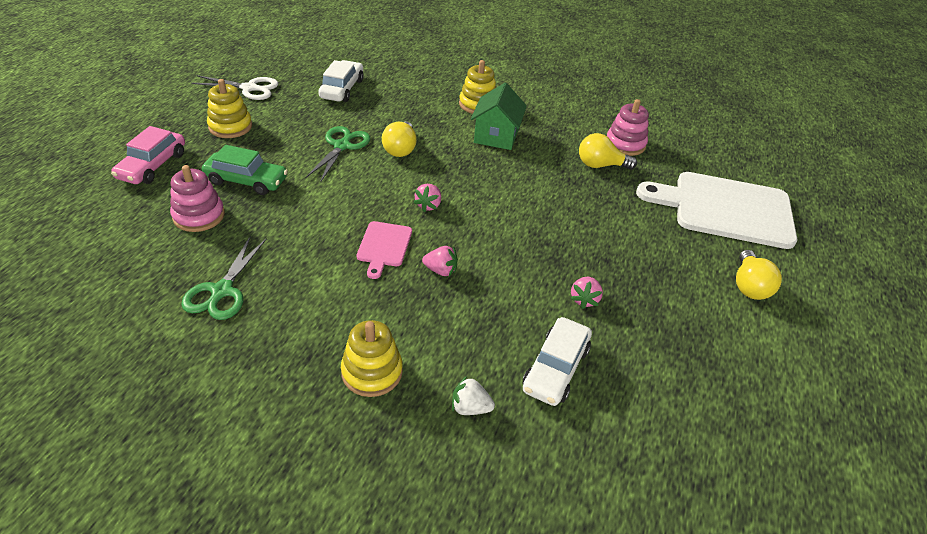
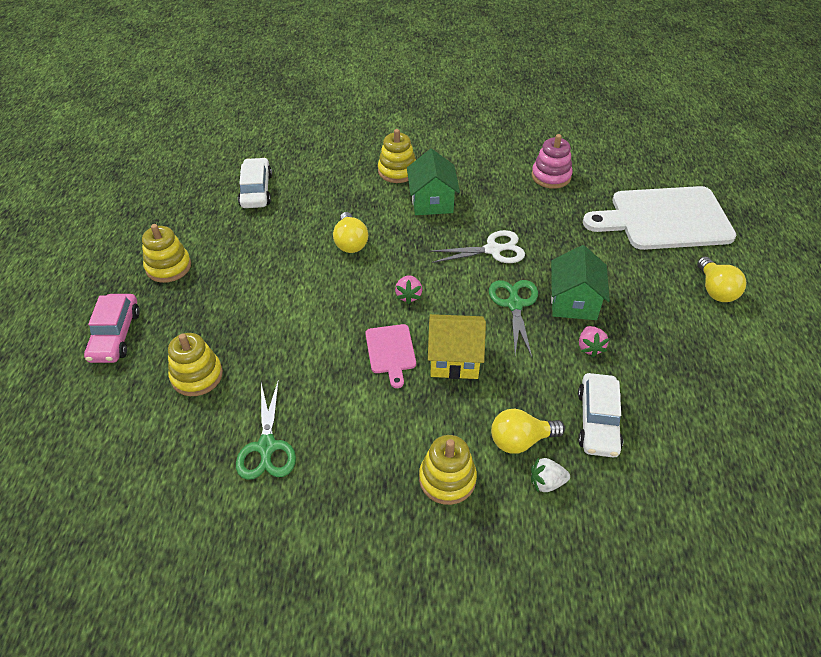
camera: 15 degrees left, 5 degrees up
(199, 216) = (197, 376): pink stacking toy -> yellow stacking toy
(246, 181) = (221, 323): green car -> none
(249, 88) = (161, 216): white scissors -> white scissors (493, 250)
(342, 146) = (292, 256): green scissors -> green scissors (514, 304)
(440, 270) = (454, 359): pink strawberry -> yellow house
(589, 255) = (574, 302): none -> green house
(600, 165) = (540, 206): yellow light bulb -> yellow light bulb (520, 440)

